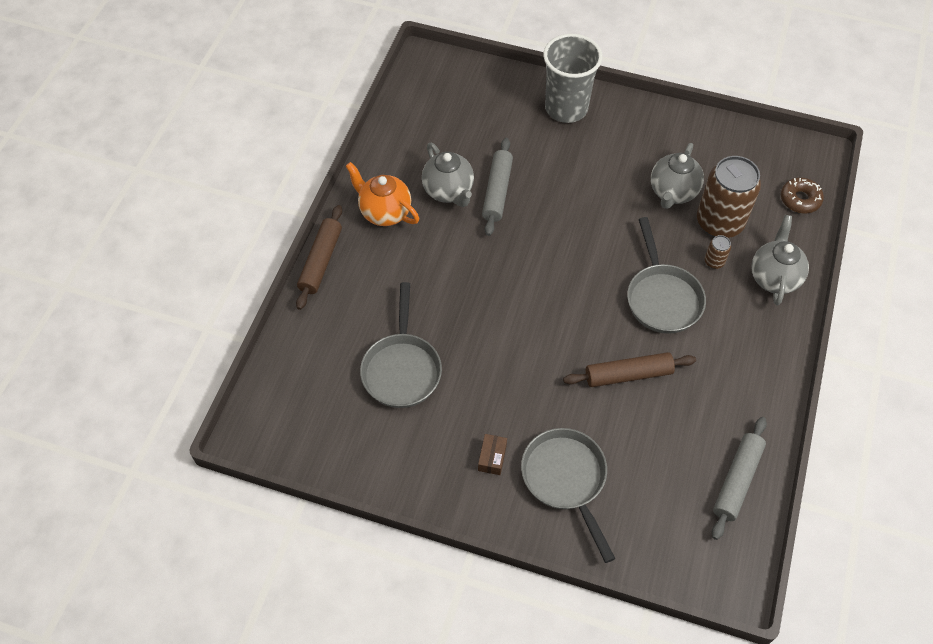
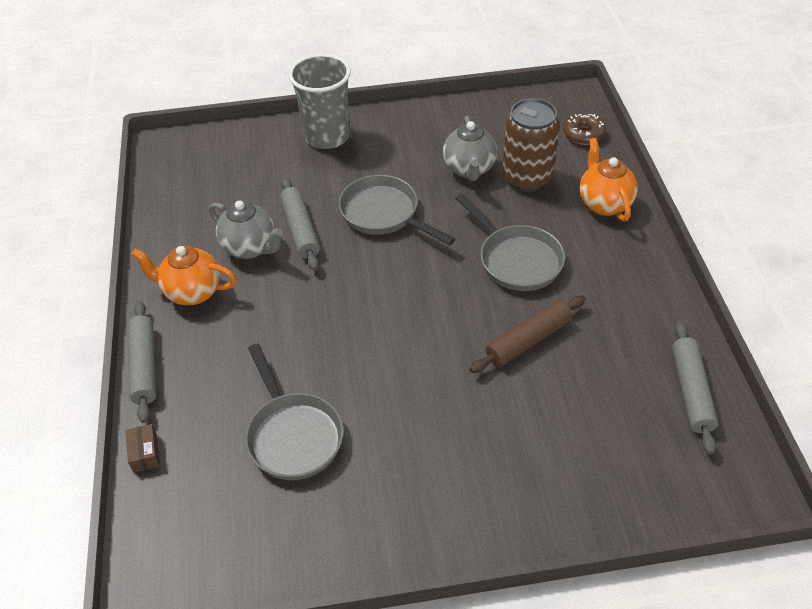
camera: 25 degrees left, 10 degrees down
(321, 261) = (144, 366): brown rolling pin -> grey rolling pin
(492, 458) = (441, 481): brown box -> brown box (145, 453)
(566, 479) = (530, 467): grey pan -> grey pan (384, 214)
(714, 262) = (543, 211): brown can -> none
(774, 277) = (604, 203): grey teapot -> orange teapot

